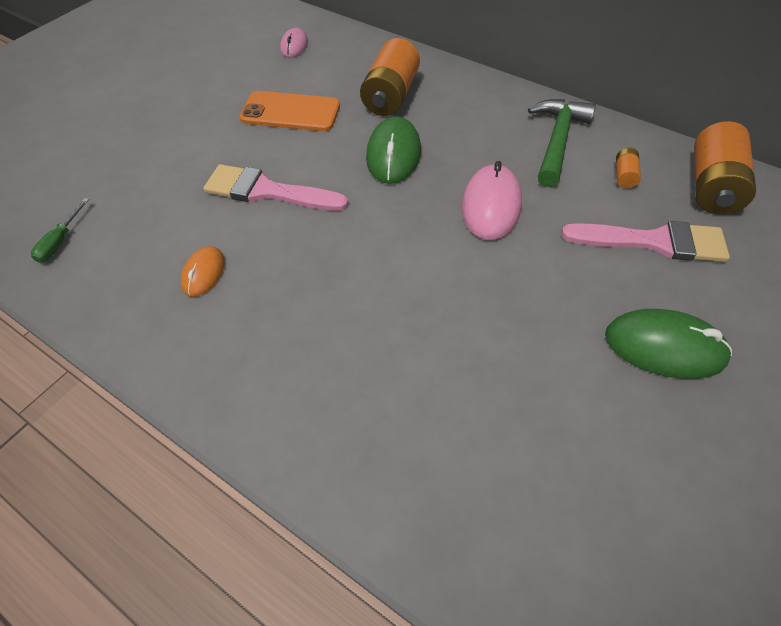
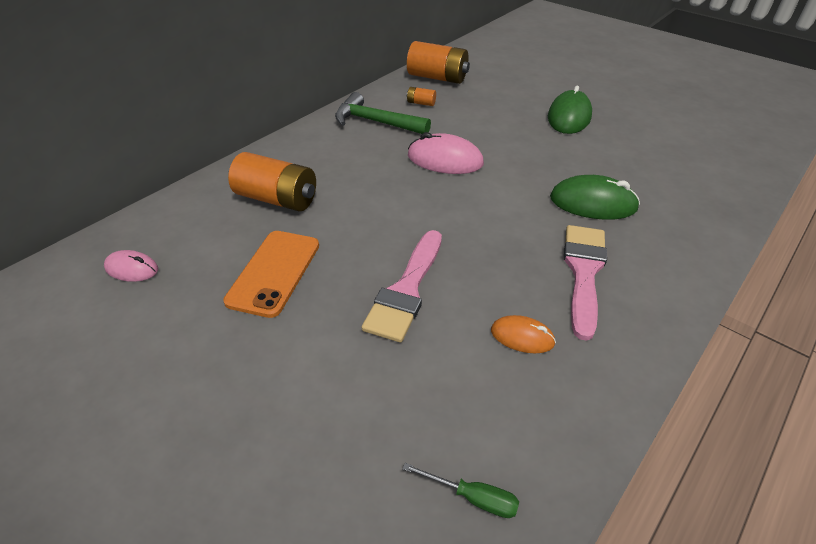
camera: 85 degrees left, 10 degrees down
(393, 154) = (370, 203): green mouse -> green mouse (593, 203)
(654, 242) = (485, 104): pink brush -> pink brush (583, 272)

